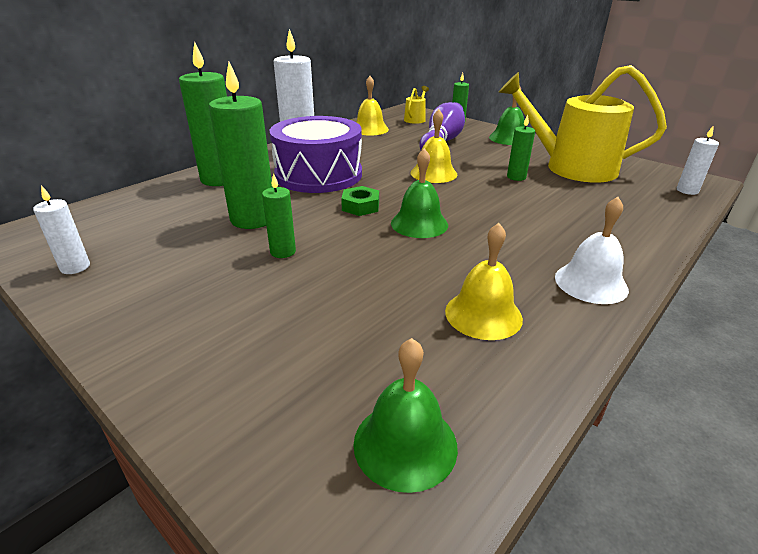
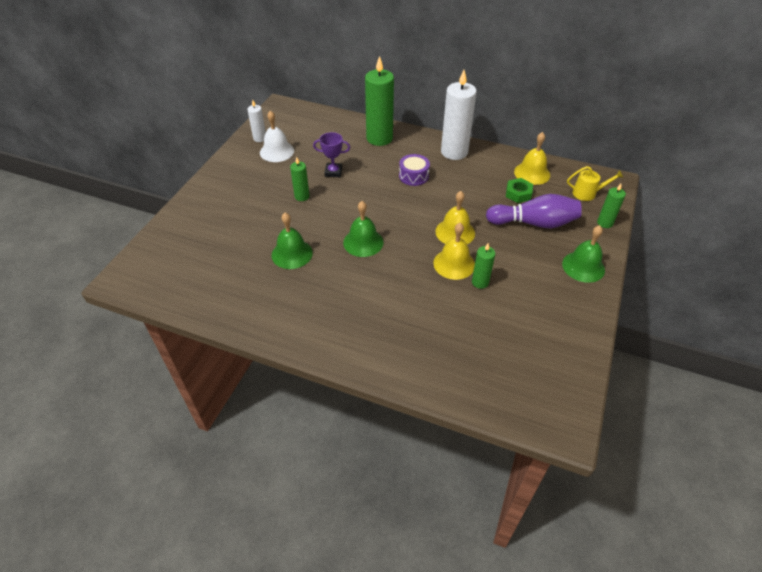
camera: 70 degrees right, 15 degrees up
(253, 219) = (333, 172): green candle -> purple trophy
(318, 175) = (413, 176): purple drum -> purple drum, size x0.45
(360, 206) = (374, 209): green nut -> green nut (518, 194)
(405, 444) = (175, 276): green bell -> green bell (292, 254)
(483, 314) = (270, 288): yellow bell -> yellow bell (454, 264)
(572, 168) = (531, 319): yellow watering can -> none
(591, 283) = (321, 334): white bell -> white bell (277, 151)
(687, 191) = (527, 409): white candle -> none

